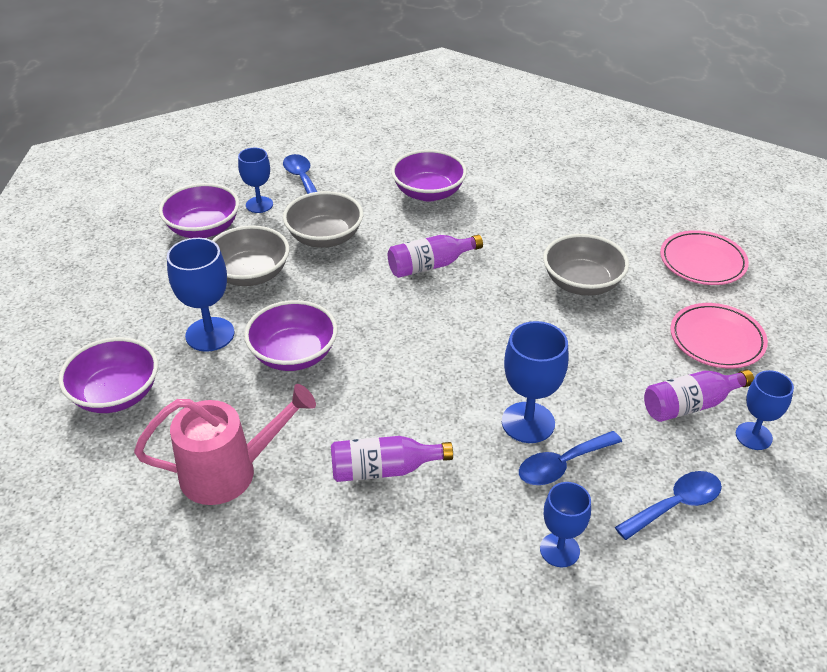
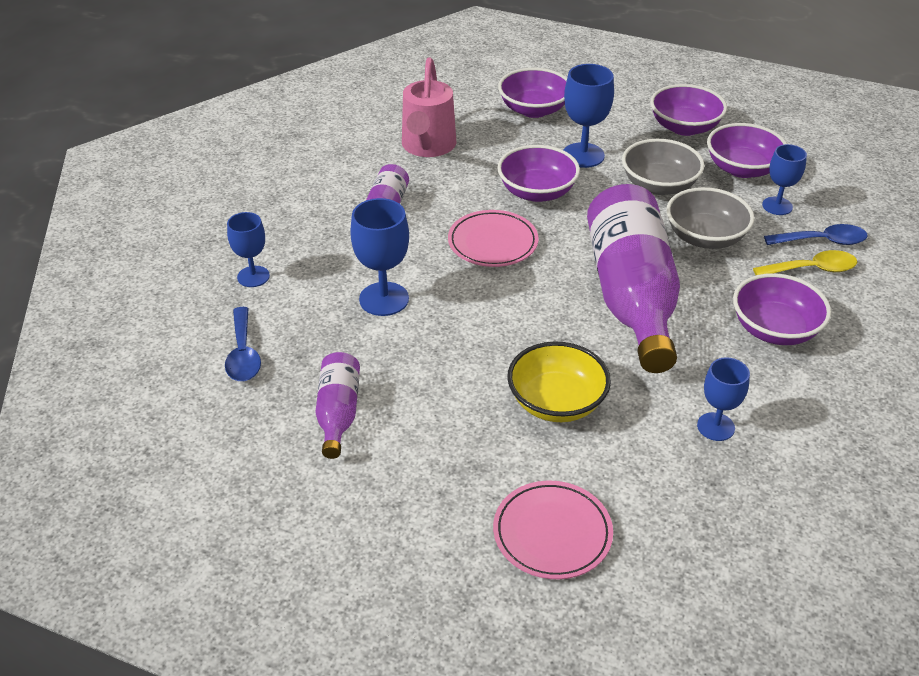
camera: 110 degrees right, 0 degrees up
(133, 272) = (684, 127): none -> purple bowl
(343, 182) = (812, 269): none -> yellow spoon
(430, 265) = (631, 297): purple bottle -> purple bottle, size x2.10
(562, 465) = (327, 303): blue spoon -> none
(582, 283) = (556, 402): grey bowl -> yellow bowl
(717, 339) = (413, 478): pink plate -> pink plate (493, 242)
(753, 436) = (274, 441): blue goblet -> blue goblet (715, 427)

